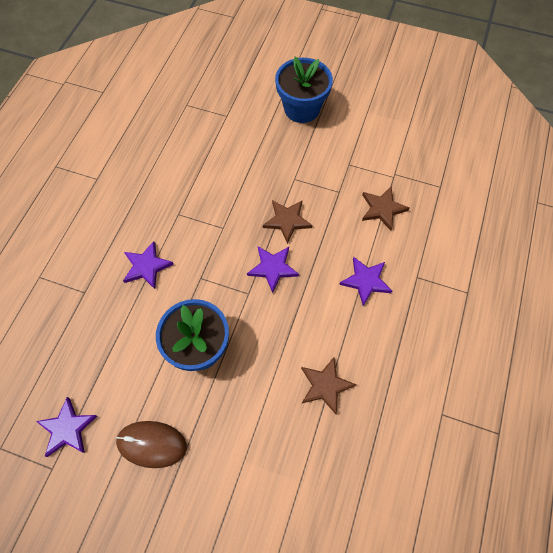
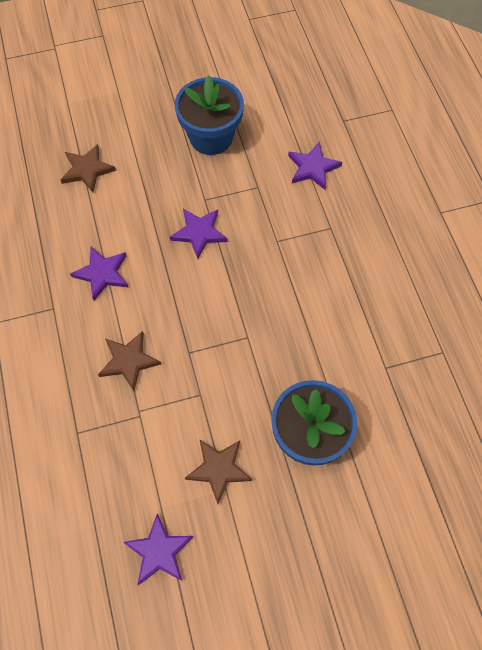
camera: 145 degrees right, 0 degrees up
(67, 428) = (261, 41): purple star -> purple star (159, 551)
(151, 444) = (193, 65): brown mouse -> none
(287, 221) = (220, 286): brown star -> brown star (218, 469)

